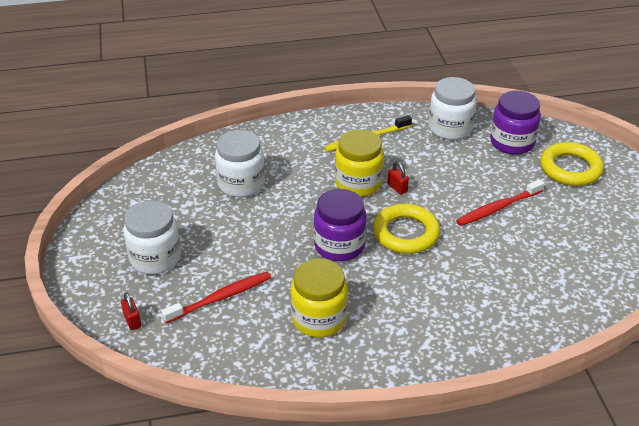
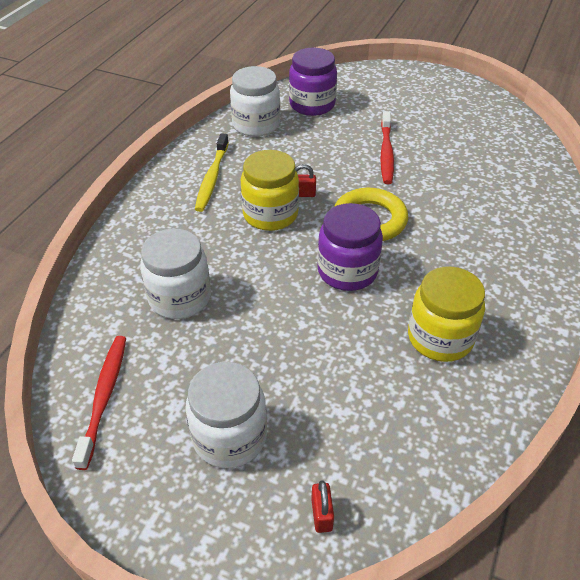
camera: 55 degrees left, 5 degrees up
(132, 321) = (321, 514): red padlock -> red padlock turned 75 degrees clockwise
(220, 298) = (348, 405): red toothbrush -> red toothbrush (104, 397)
(570, 168) = (374, 95): yellow ring -> none

